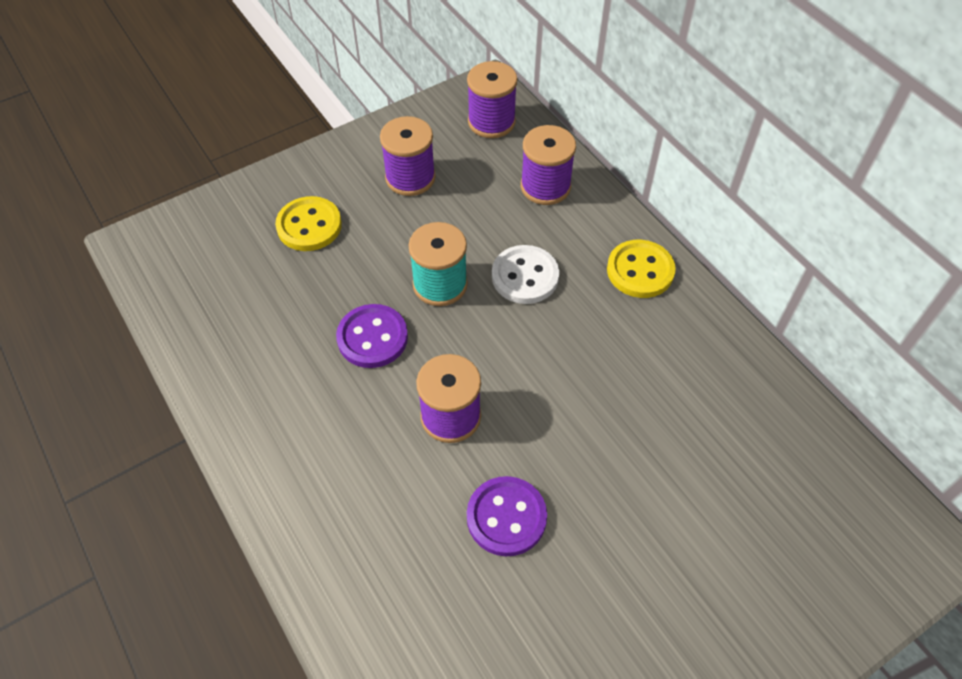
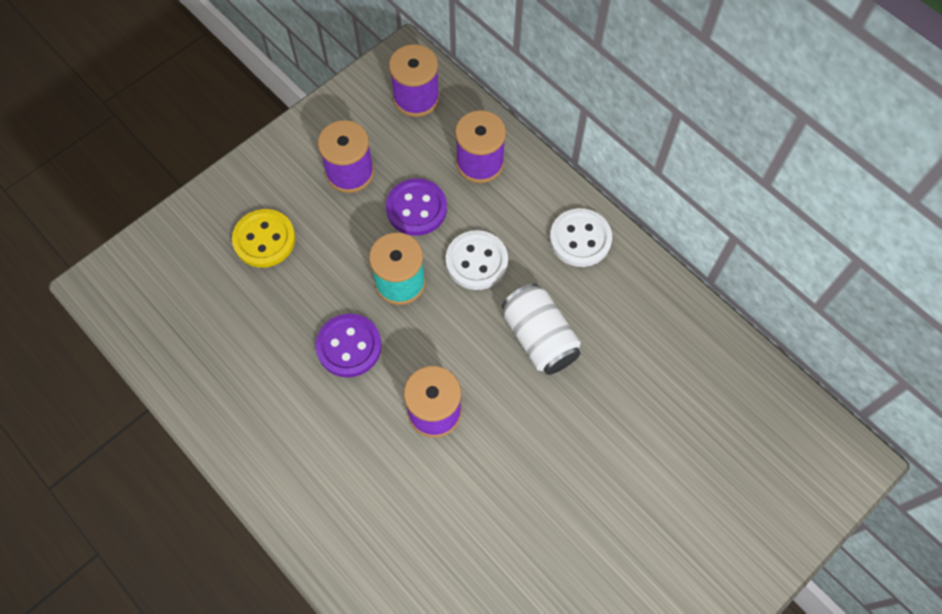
camera: 10 degrees left, 10 degrees up
(506, 517) = (499, 497): purple button -> purple button (416, 208)
(579, 360) = (539, 338): none -> white can
(640, 271) = (580, 239): yellow button -> white button

